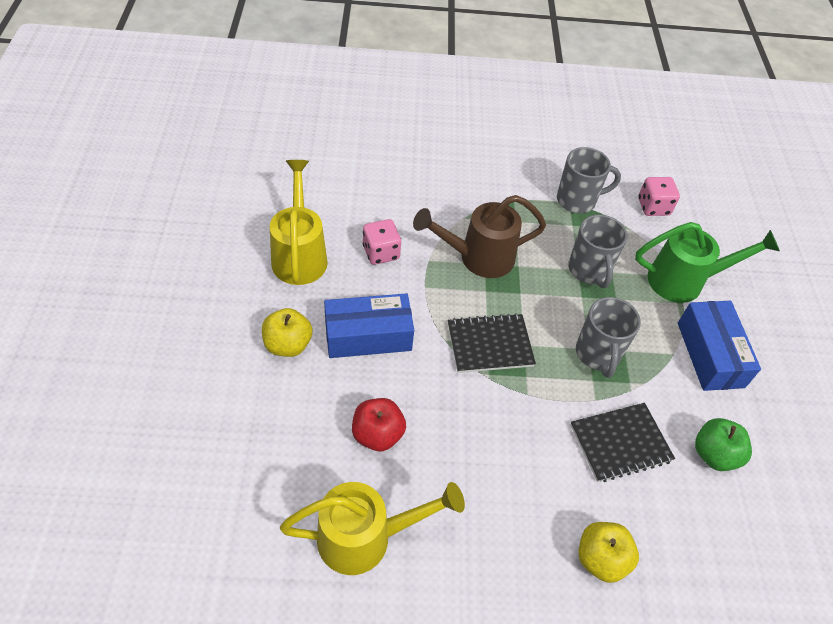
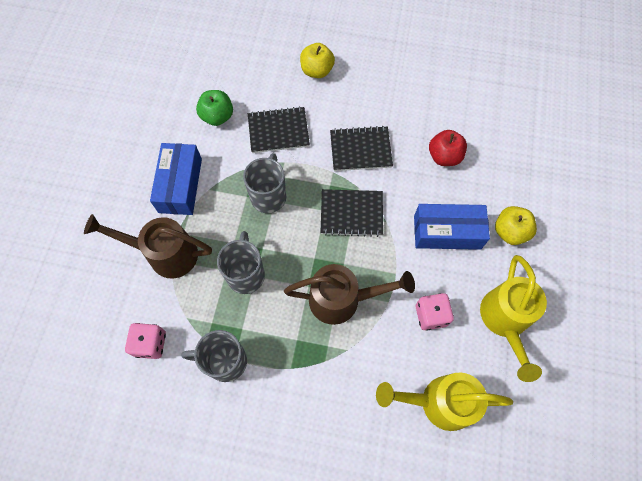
camera: 165 degrees left, 15 degrees up
(365, 537) = (455, 98): yellow watering can -> yellow watering can (439, 402)
(498, 430) = (360, 150): none -> black notebook
(683, 281) = (165, 254): green watering can -> brown watering can

